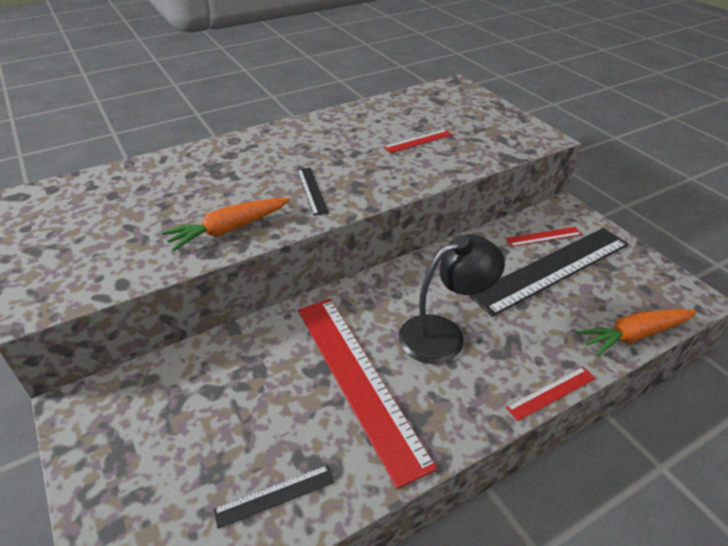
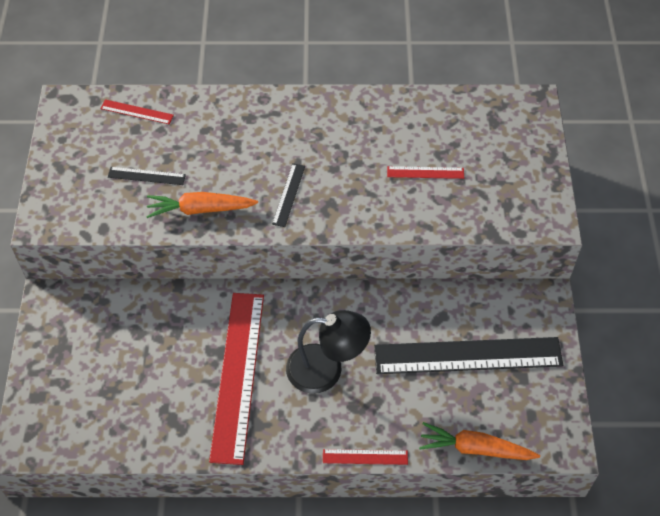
camera: 30 degrees right, 15 degrees up
(275, 495) = (136, 426): black ruler -> black ruler (146, 176)
(543, 237) = (493, 319): red ruler -> red ruler (137, 112)

